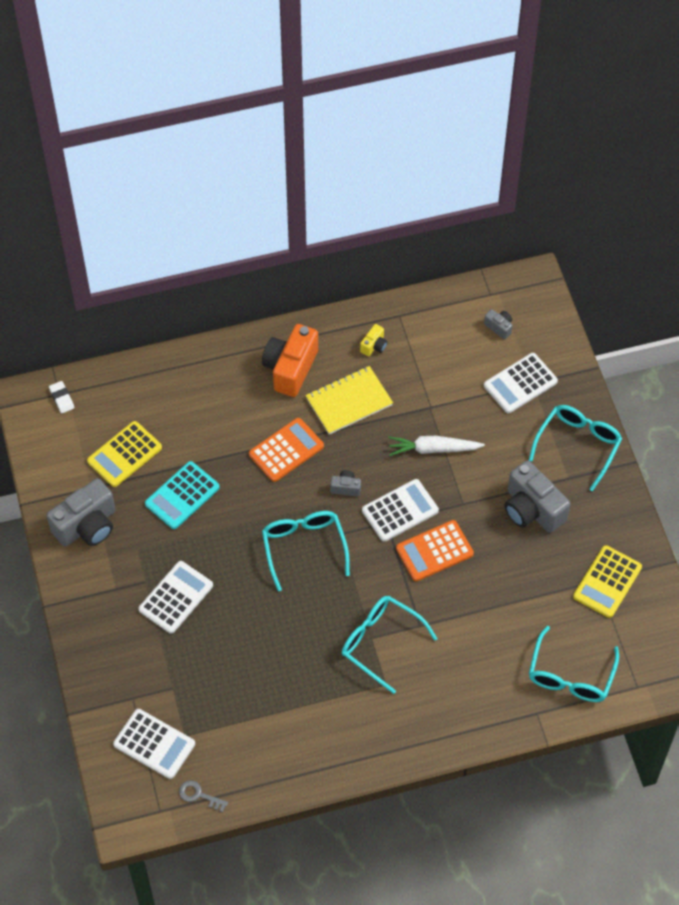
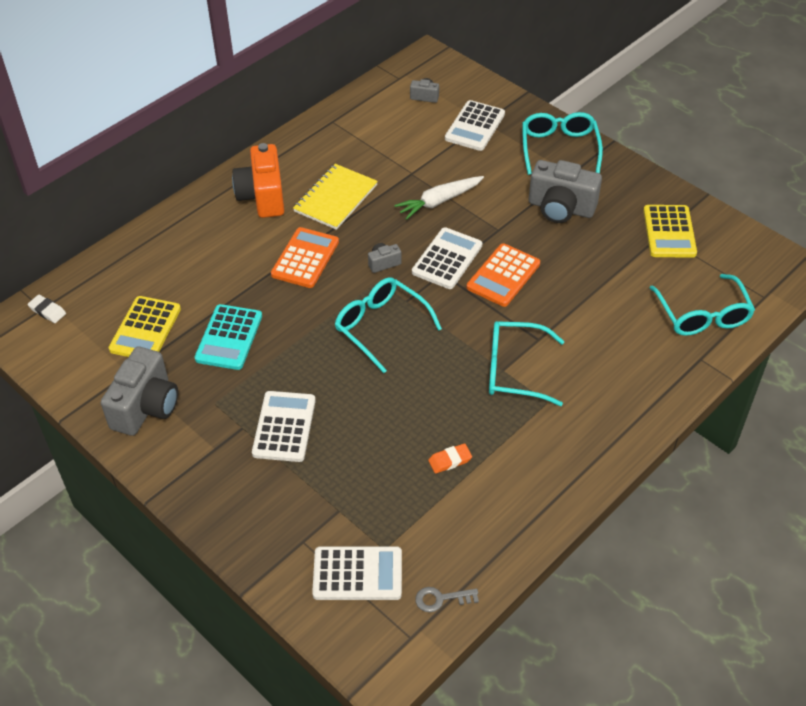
camera: 30 degrees left, 10 degrees down
(278, 692) = (450, 460): none -> orange eraser
(374, 346) = (327, 150): yellow camera -> none

